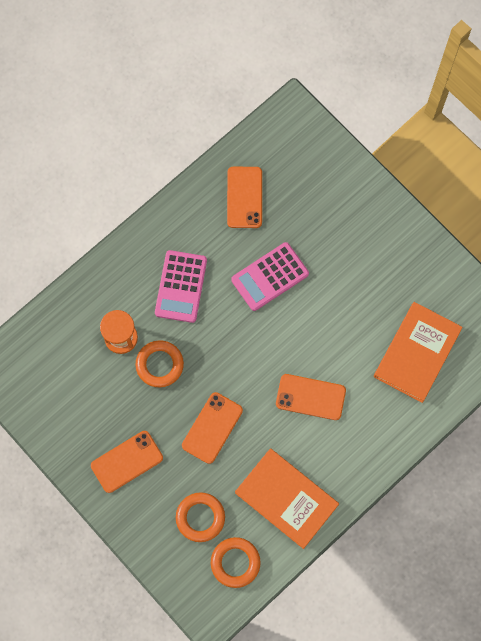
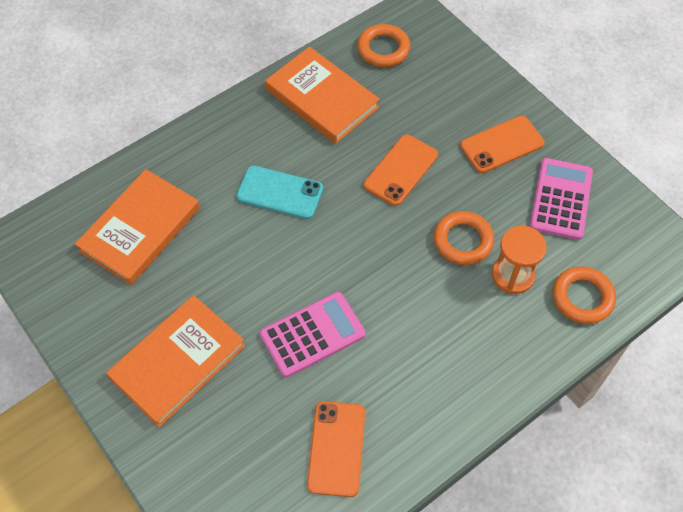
camera: 175 degrees left, 15 degrees down
(181, 286) = (433, 331): pink calculator -> pink calculator (560, 199)
(200, 517) = (419, 89): orange ring -> orange ring (582, 297)
(310, 397) = (280, 193): orange phone -> turquoise phone
(364, 248) = (178, 362): none -> orange book

